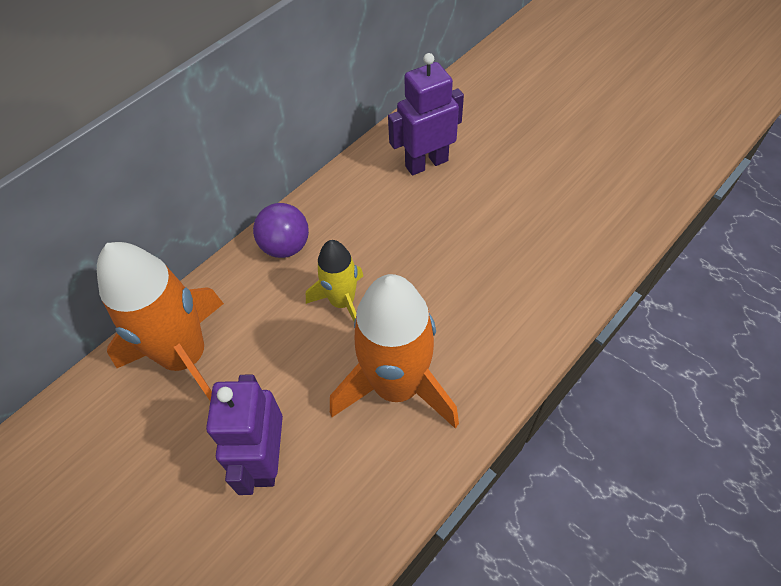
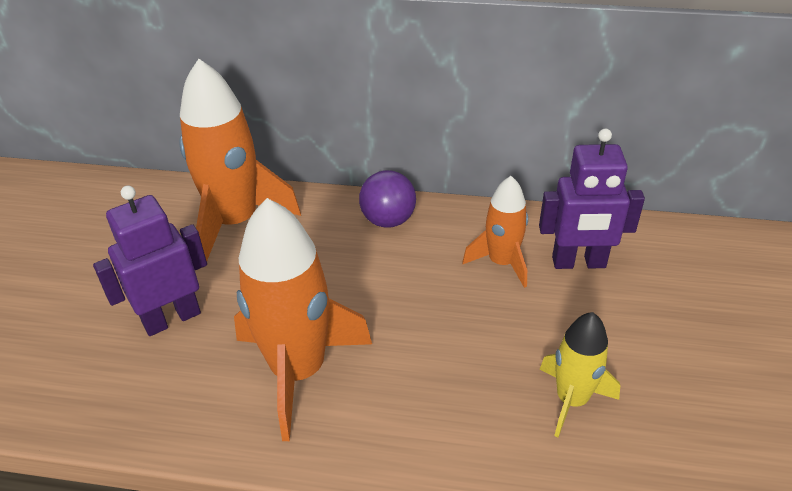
camera: 55 degrees right, 15 degrees down
(342, 302) = (361, 286): yellow rocket -> yellow rocket (571, 400)
(390, 204) = (501, 262): none -> orange rocket
(426, 163) = (578, 263): purple robot -> purple robot turned 150 degrees clockwise

